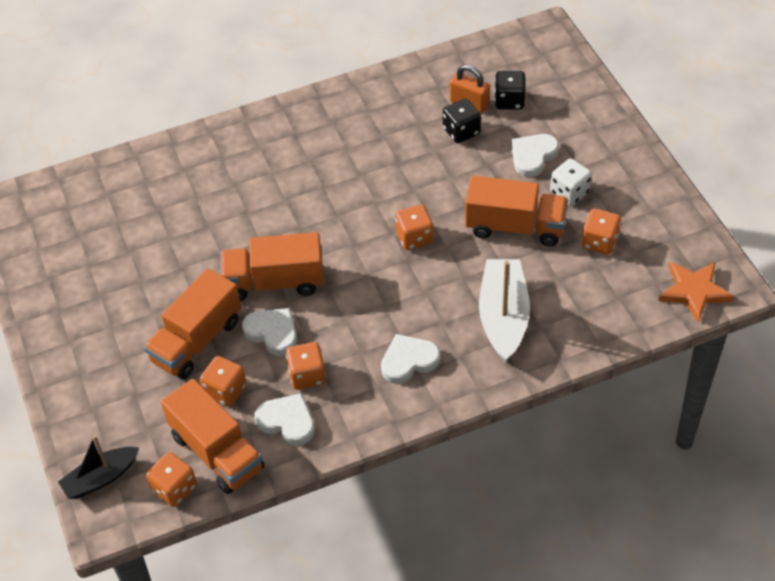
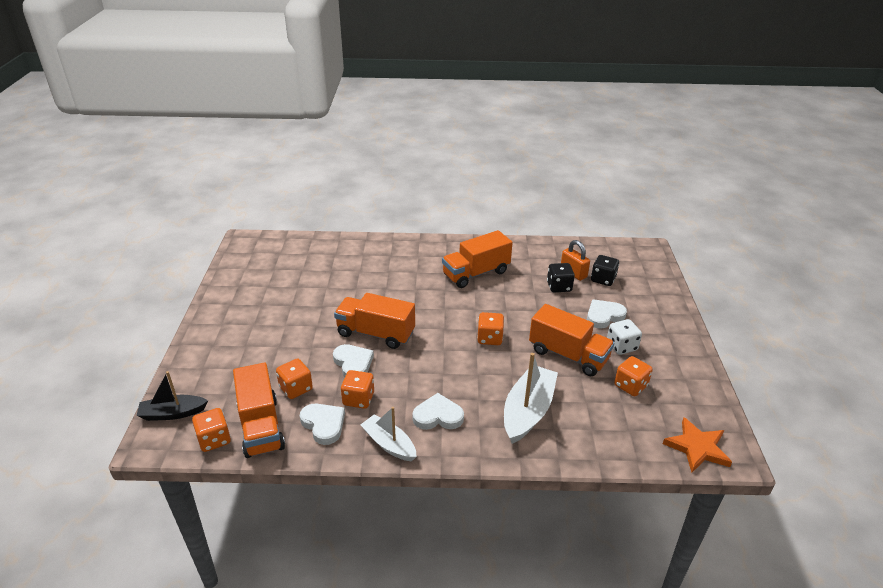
camera: 20 degrees right, 15 degrees down
(197, 341) = (300, 351): orange truck -> orange truck (476, 273)
(374, 415) = (389, 444): none -> white boat

